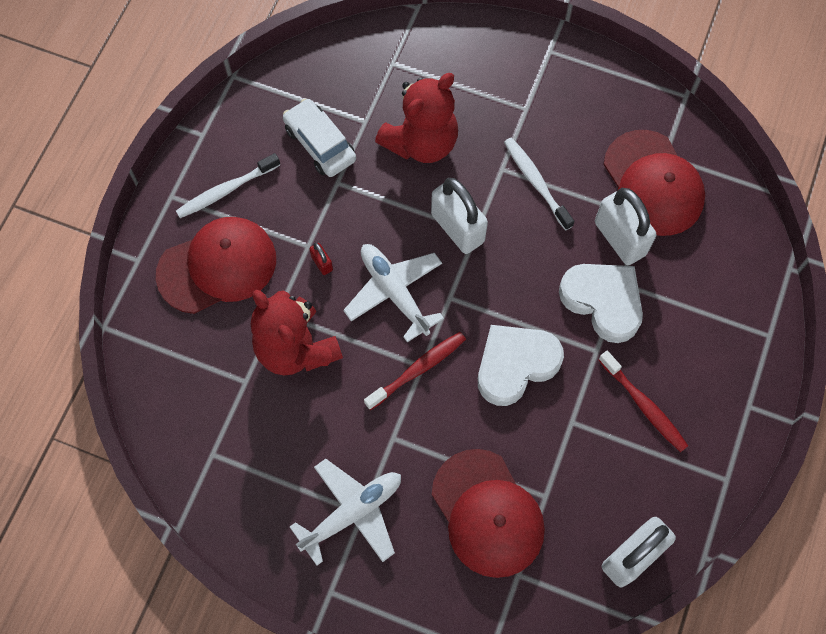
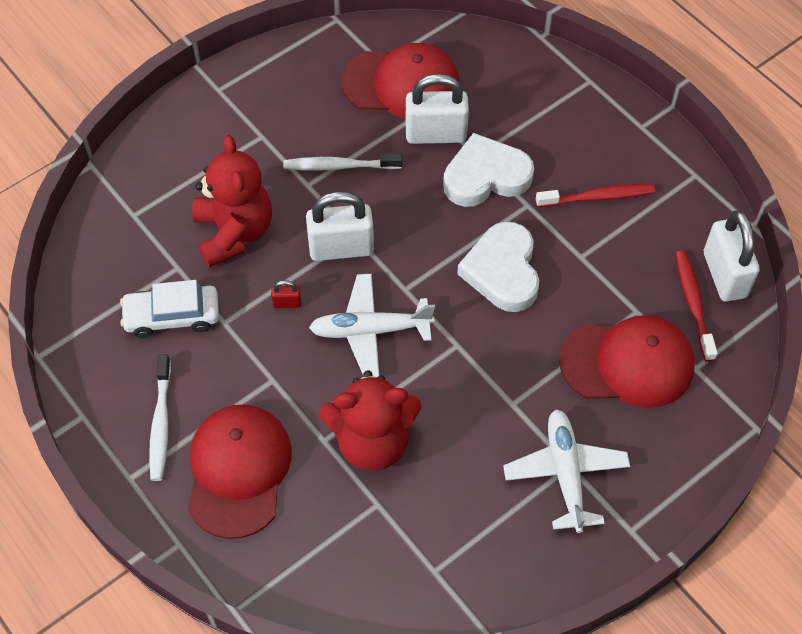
camera: 60 degrees left, 10 degrees down
(322, 263) = (299, 376): red padlock -> red padlock (287, 303)
(418, 369) = (459, 350): red toothbrush -> red toothbrush (693, 304)

